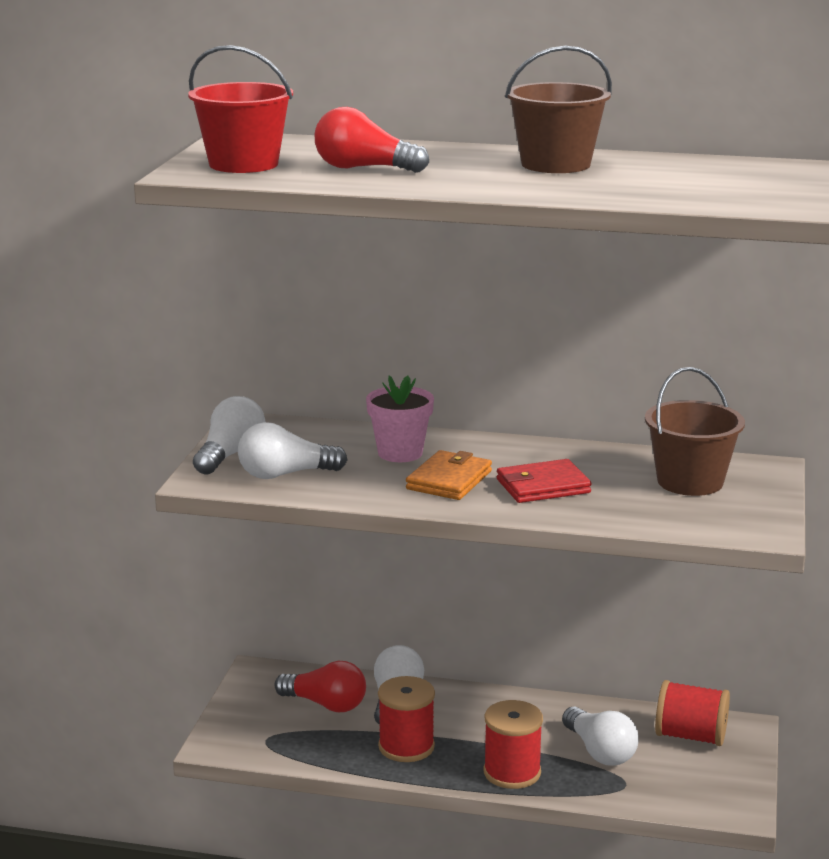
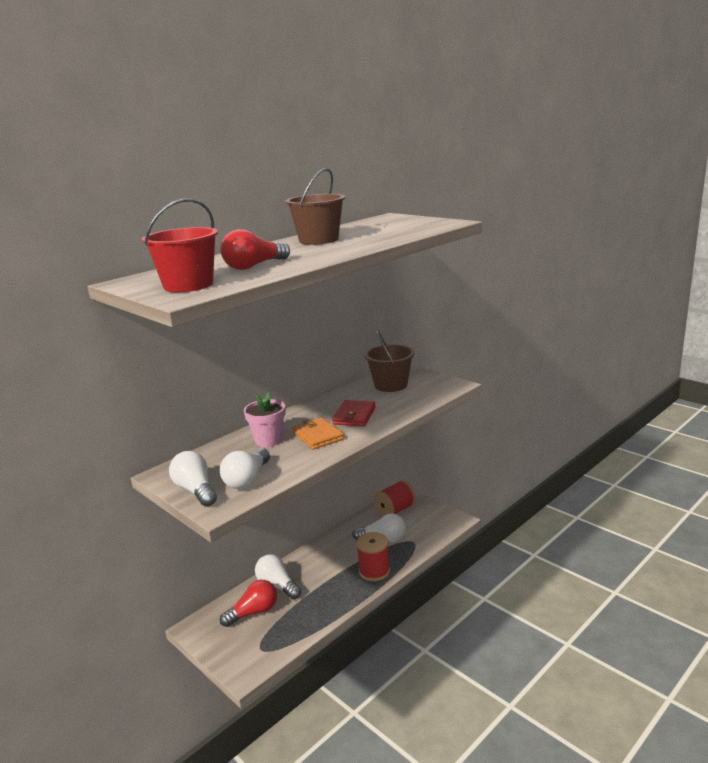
camera: 55 degrees left, 0 degrees up
(406, 746) = (320, 598): red spool -> none

